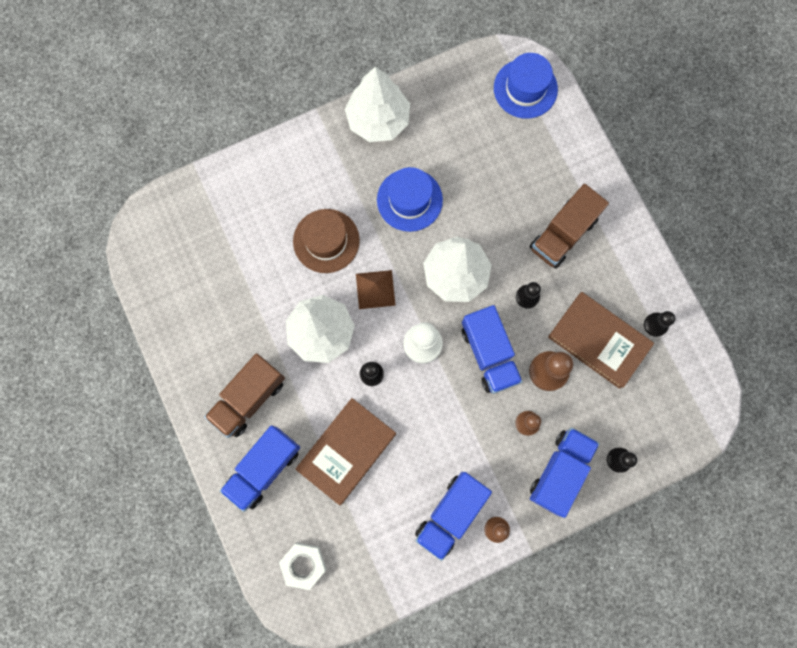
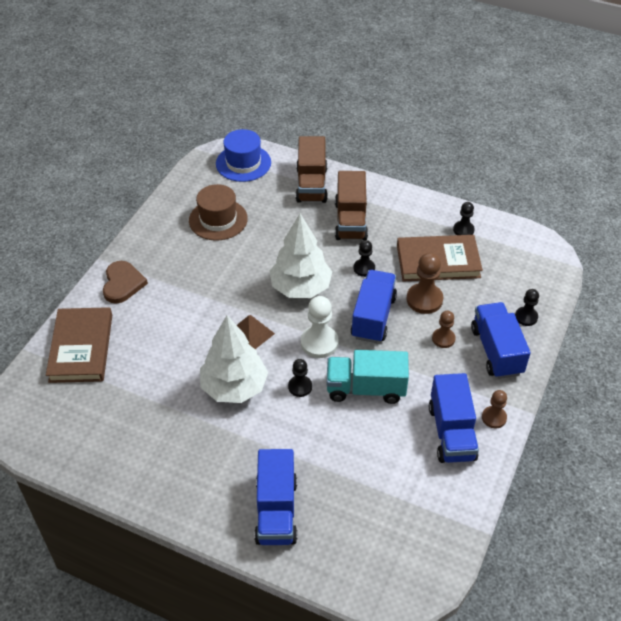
camera: 40 degrees left, 30 degrees down
(249, 398) = (216, 471): brown truck -> brown truck (311, 184)
(303, 565) = (377, 555): white nut -> none
(315, 154) = (122, 283): none -> brown heart
(326, 241) = (182, 329): brown hat -> brown hat (218, 219)
(346, 451) = (331, 450): brown book -> brown book (81, 348)
(378, 120) = (153, 237): white tree -> none
(409, 200) = (222, 267): blue hat -> none
(421, 418) = (366, 388): none -> turquoise truck
(489, 354) = (373, 317): blue truck -> blue truck turned 105 degrees counterclockwise

